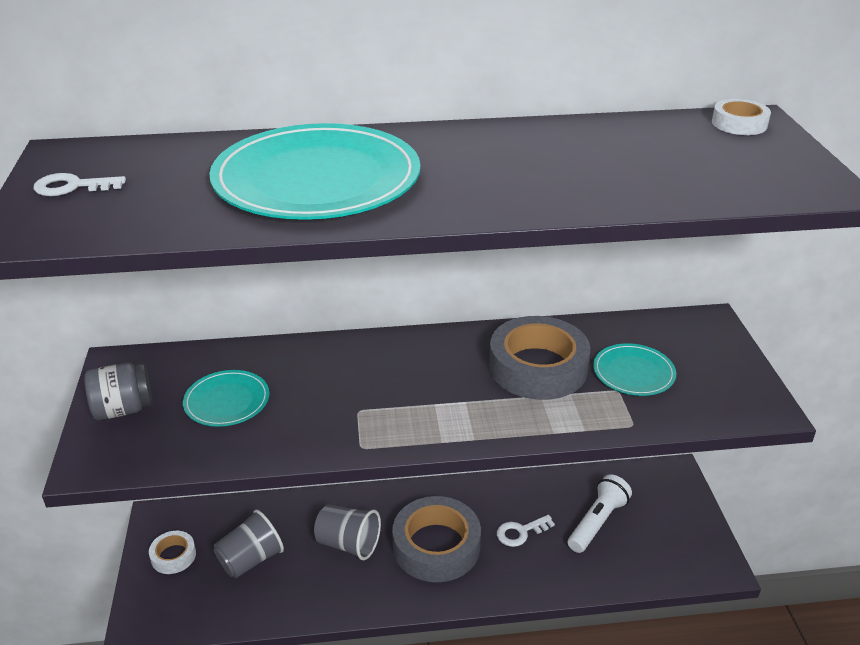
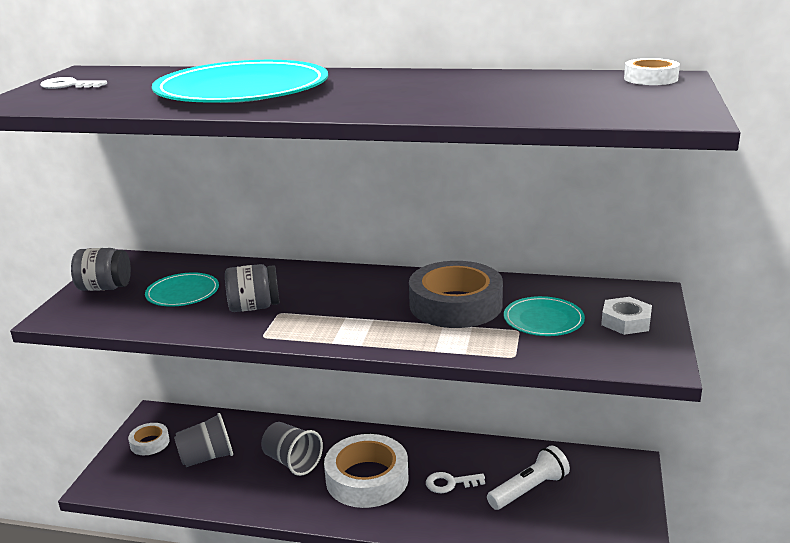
camera: 20 degrees right, 10 degrees down
(325, 408) = (254, 307): none -> grey jar
(436, 546) = (367, 479): grey tape -> white tape
(709, 361) = (626, 321): none -> white nut

